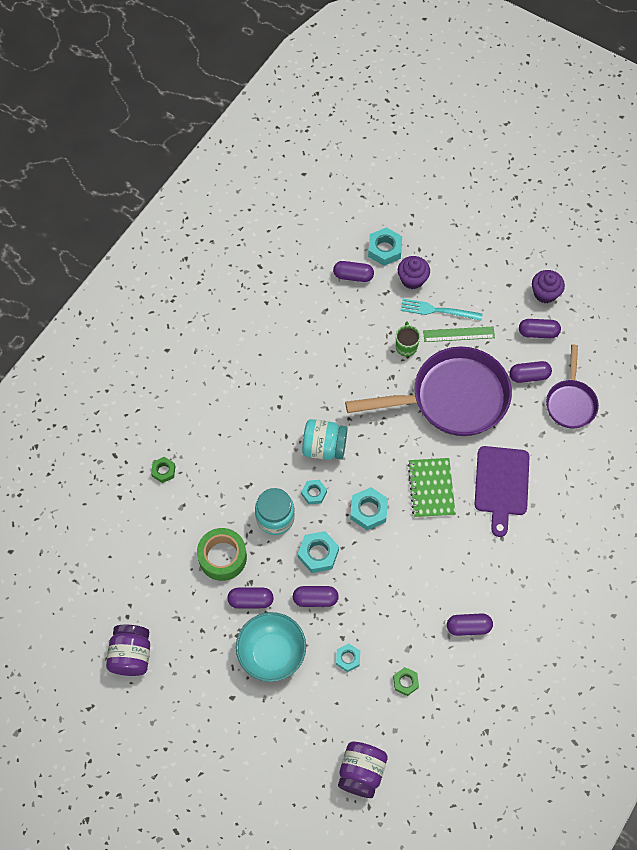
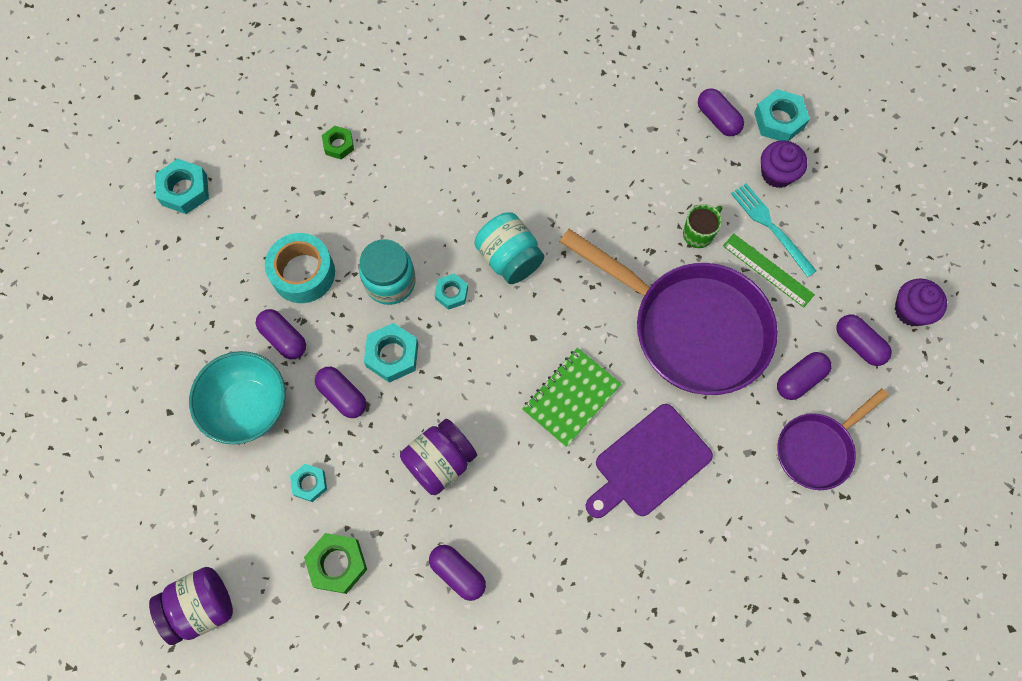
camera: 45 degrees right, 5 degrees up
(131, 655) = (129, 285): purple jar -> purple jar (440, 462)
(222, 557) = (303, 273): green tape -> turquoise tape
(368, 510) = (485, 360): turquoise nut -> turquoise nut (184, 190)
(405, 682) = (337, 564): green nut -> green nut, size x1.59
(529, 376) = (800, 379): purple capsule -> purple capsule turned 75 degrees counterclockwise

